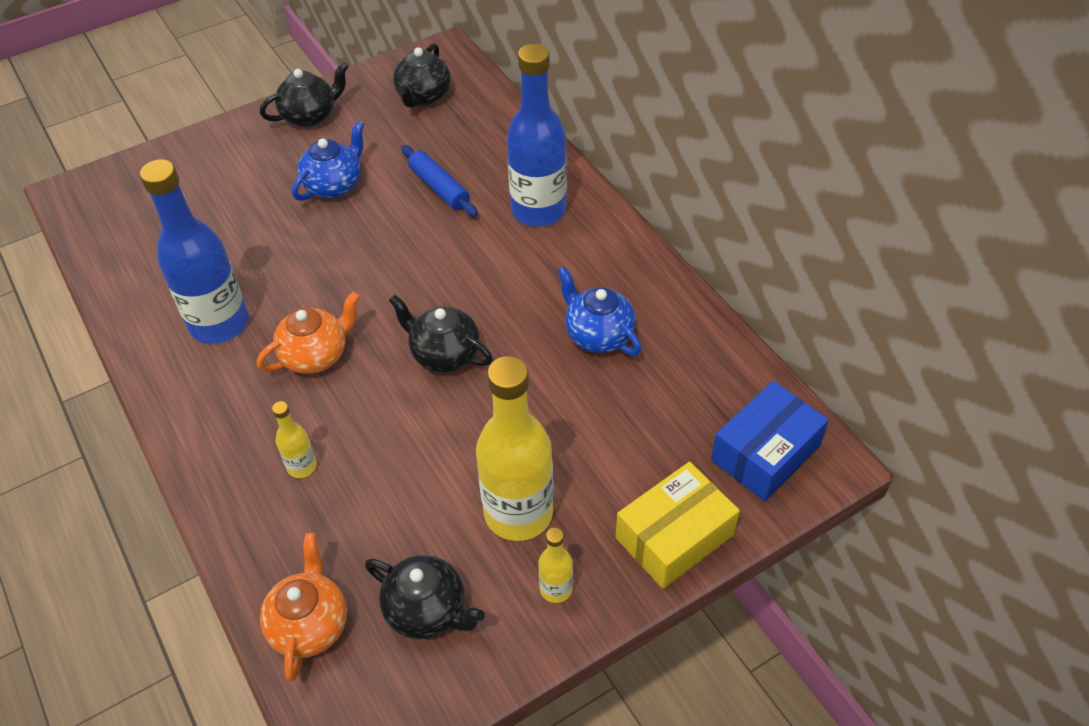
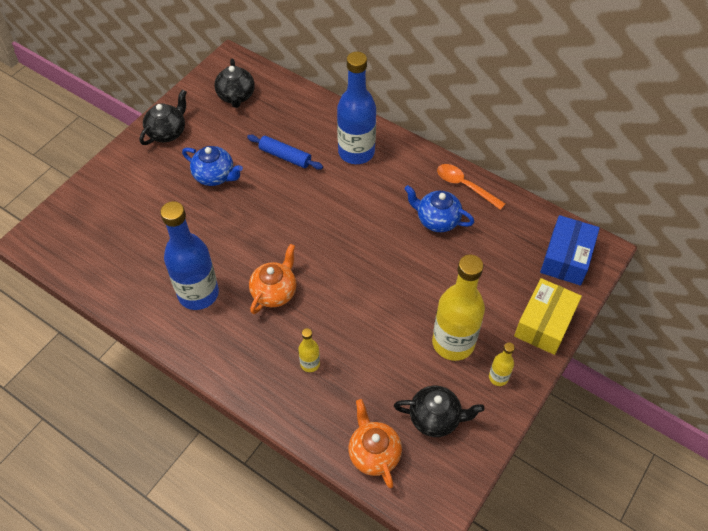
camera: 25 degrees left, 5 degrees up
(334, 185) = (215, 176): blue teapot -> blue teapot turned 105 degrees clockwise
(444, 354) = (353, 263): black teapot -> none
(667, 301) = (465, 186): none -> orange spoon

